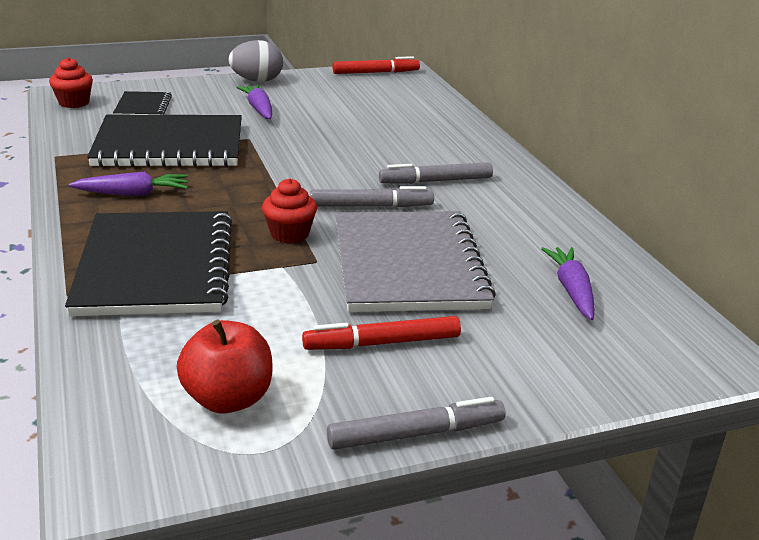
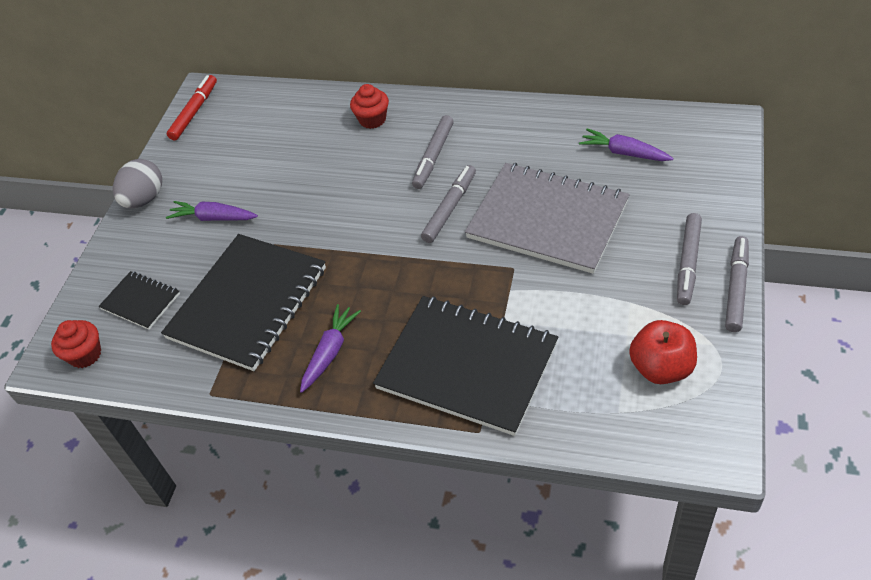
camera: 50 degrees left, 20 degrees up
(289, 234) = (464, 270): red cupcake -> red cupcake (372, 119)
(382, 343) = (636, 269): red marker -> none
(427, 381) = (688, 263): none -> grey marker

